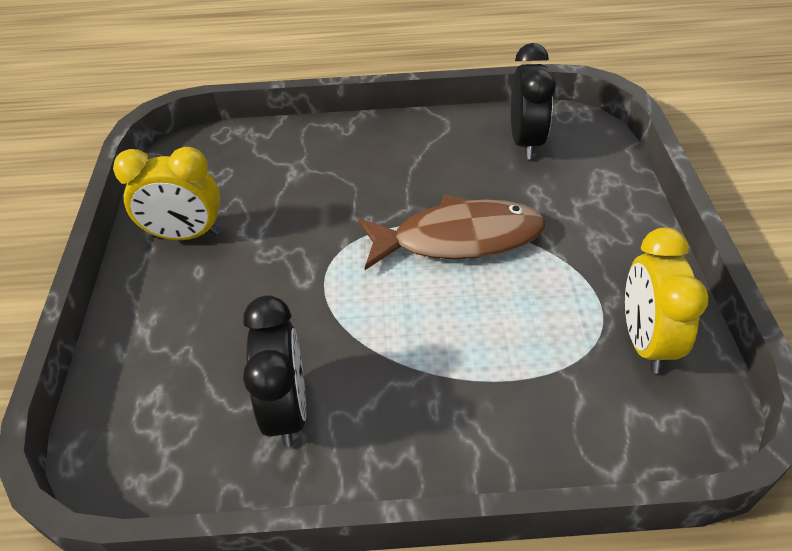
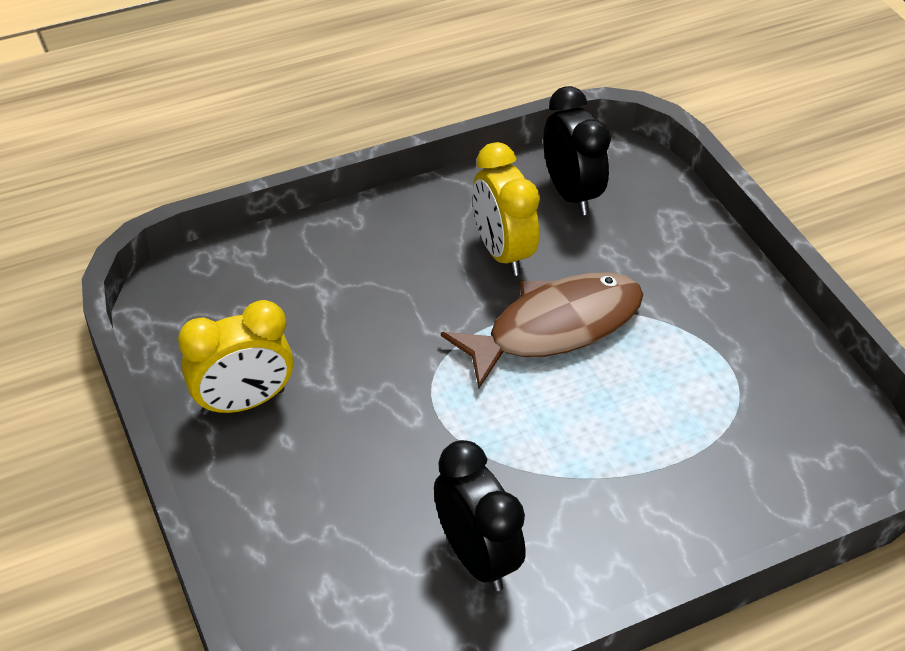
camera: 25 degrees left, 0 degrees up
(645, 341) = (782, 388): yellow clock -> yellow clock (502, 252)

